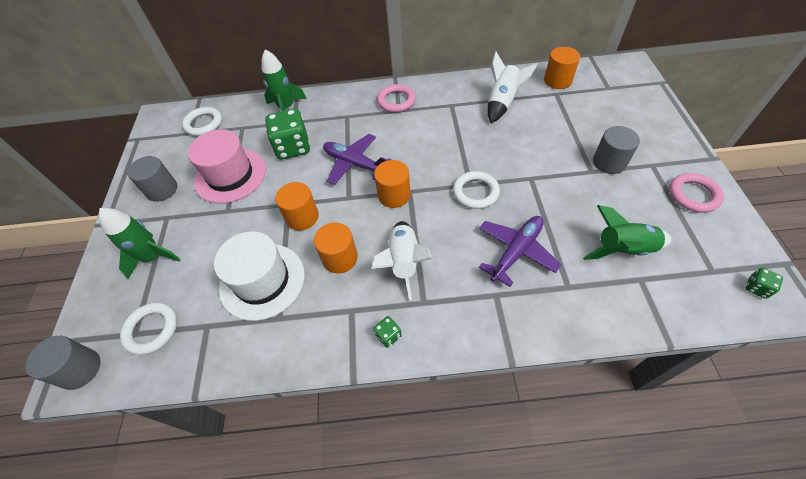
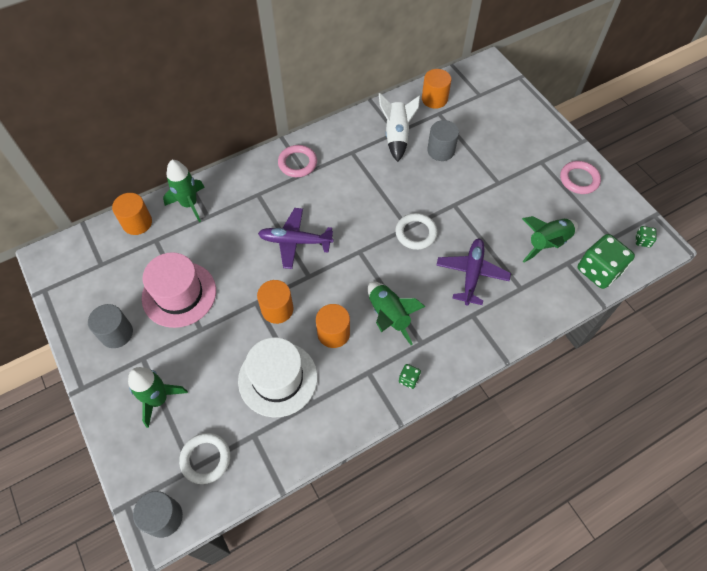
camera: 30 degrees left, 5 degrees up
(204, 124) = (110, 249): white ring -> none
(293, 147) = (224, 244): green dice -> green dice (598, 271)
(394, 195) = (348, 260): orange cylinder -> orange cylinder (137, 223)
(404, 262) = (388, 316): white rocket -> green rocket
(609, 162) = (508, 170): grey cylinder -> grey cylinder (441, 150)

